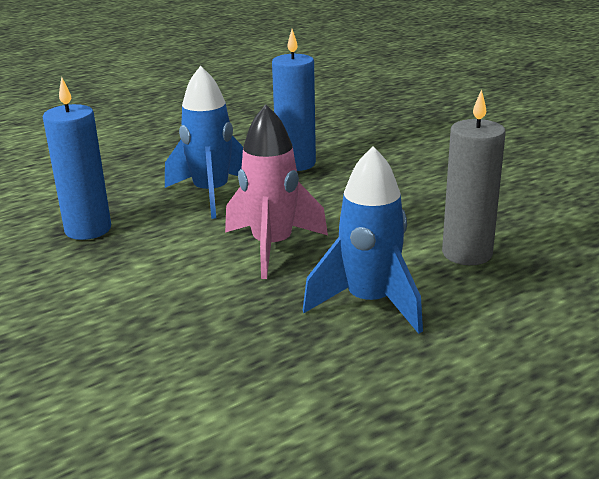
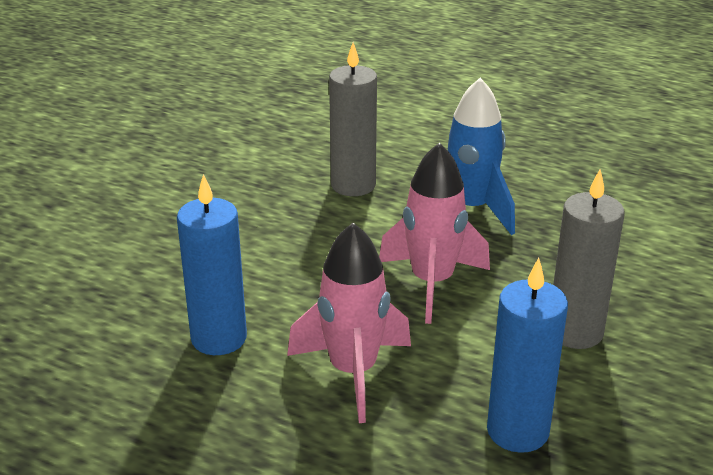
camera: 120 degrees left, 5 degrees up
(138, 287) = (575, 332): none -> grey candle
(211, 194) = (353, 372): blue rocket -> pink rocket

